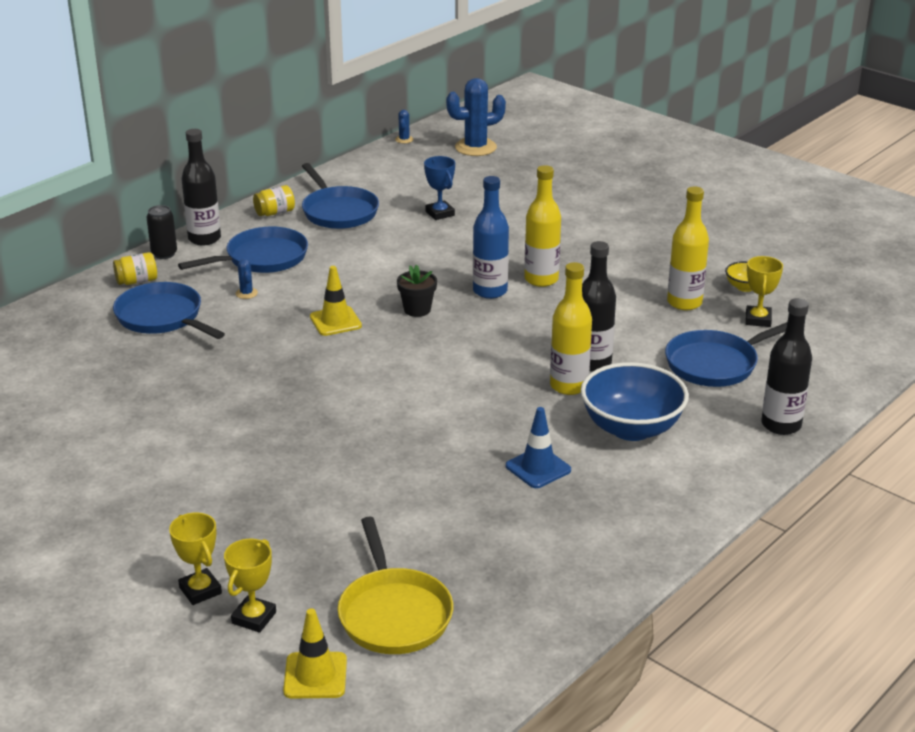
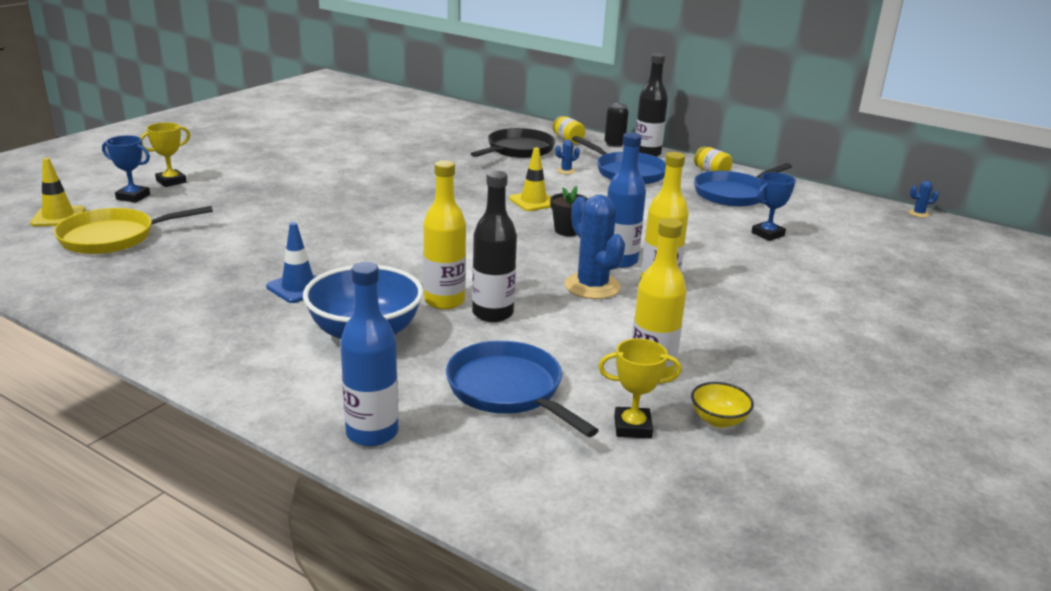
camera: 80 degrees right, 5 degrees down
(163, 317) = (518, 150): blue pan -> black pan
(254, 618) = (133, 197): yellow trophy -> blue trophy
(475, 147) = (942, 247): blue cactus -> blue cactus (592, 286)
(781, 425) = (372, 433): black bottle -> blue bottle

